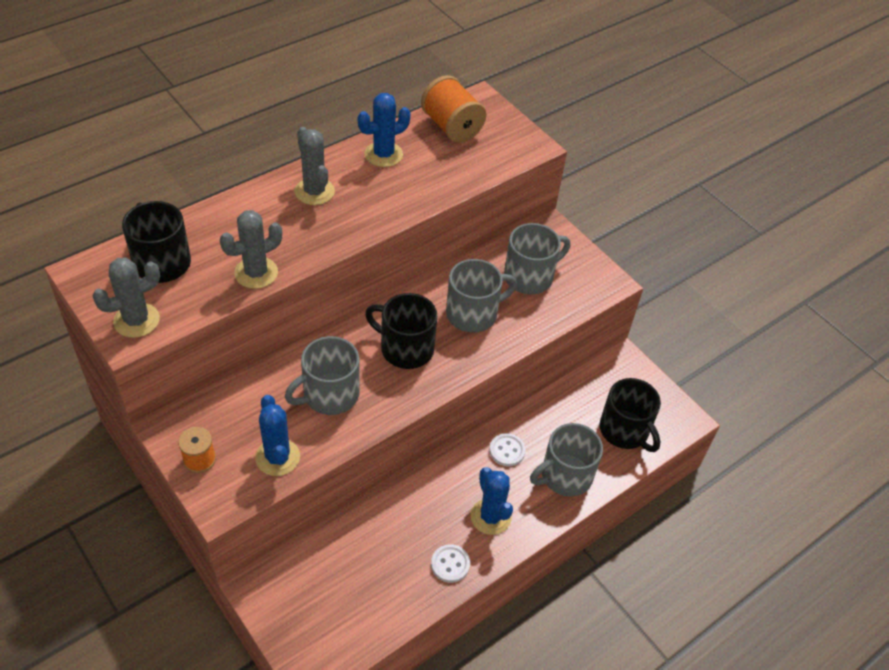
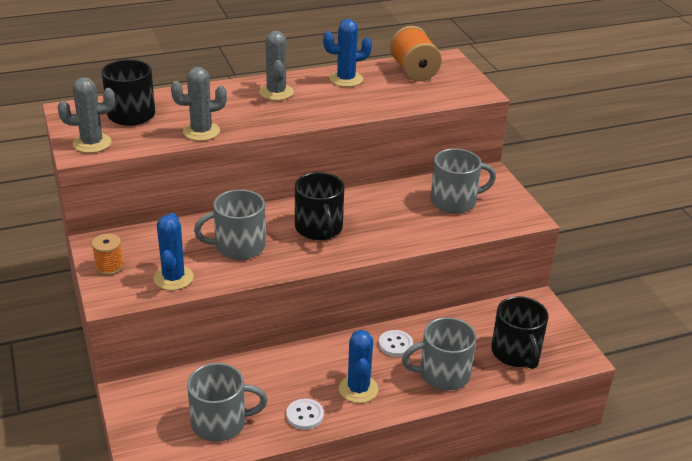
camera: 20 degrees right, 15 degrees down
(405, 348) = (319, 228): black mug -> black mug turned 150 degrees counterclockwise
(473, 313) = (391, 216): grey mug -> grey mug (220, 422)

